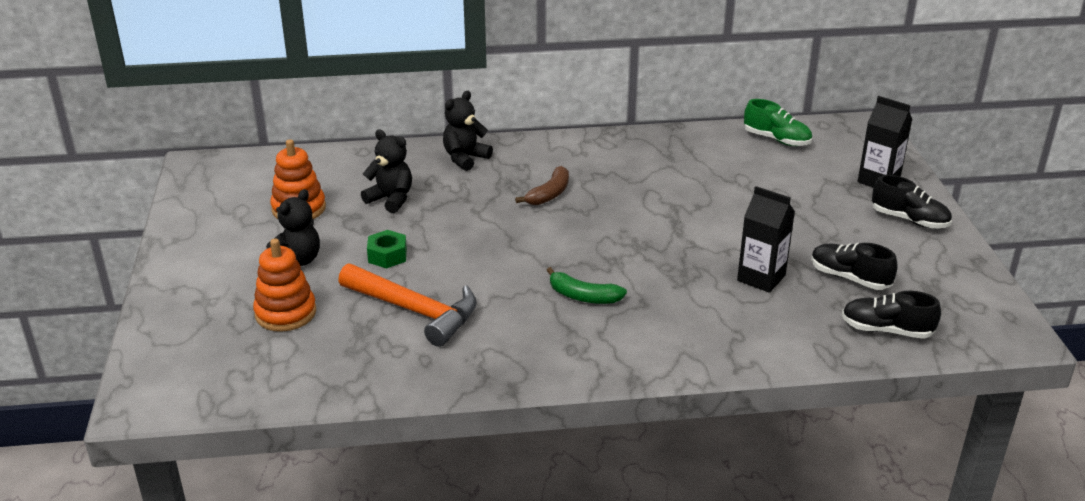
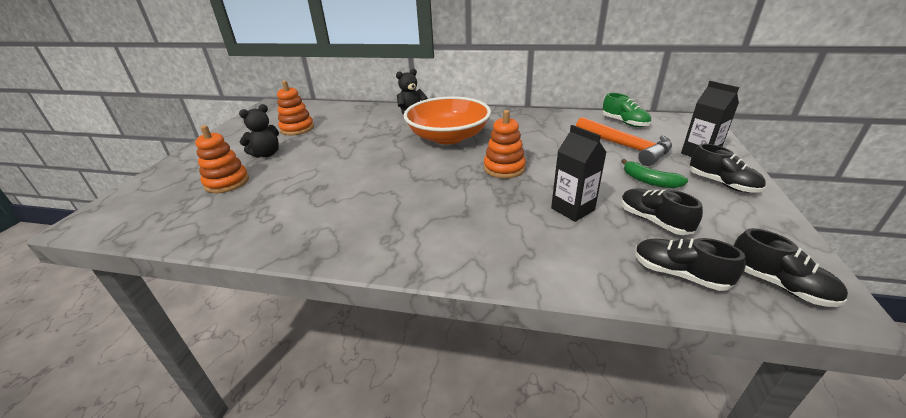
camera: 20 degrees right, 0 degrees up
(387, 256) = (319, 158): green nut -> none
(391, 199) = (351, 129): black teddy bear -> none
(415, 311) = (303, 193): orange hammer -> orange hammer (626, 147)
(549, 194) = (448, 137): brown banana -> orange bowl
(583, 296) = (423, 201): green banana -> green banana (649, 181)
(655, 234) = (504, 168): none -> orange stacking toy
(972, 324) = (779, 284): none -> black shoe

